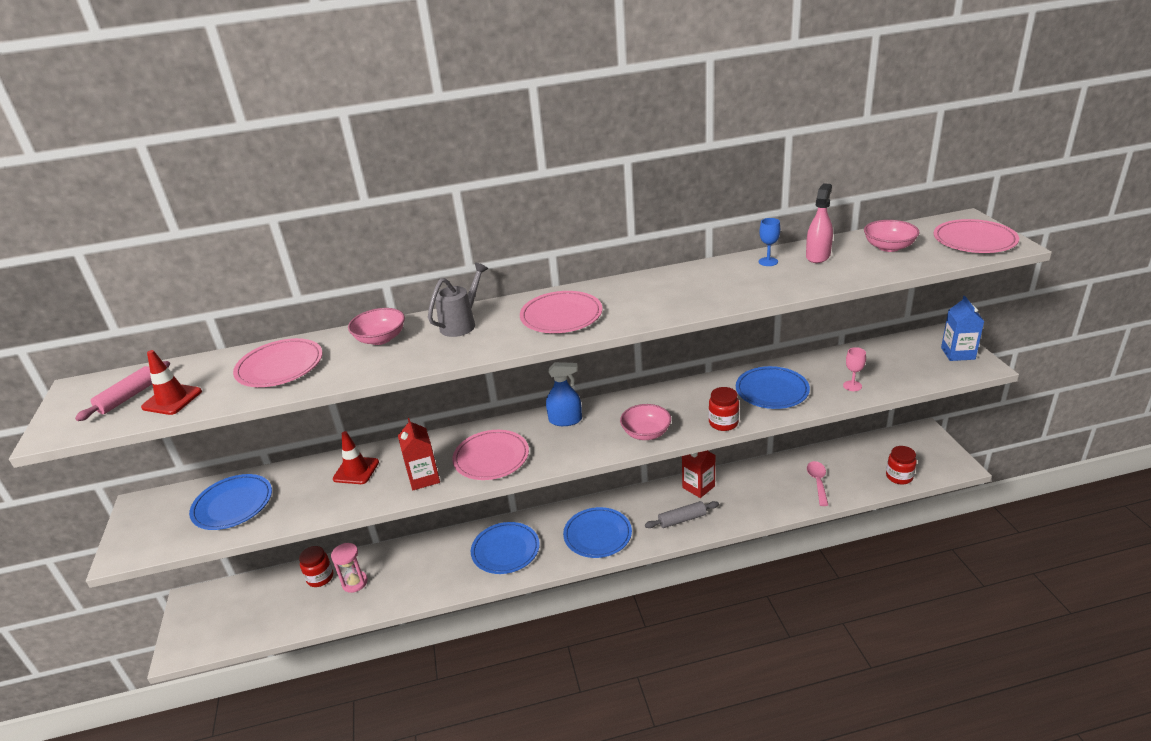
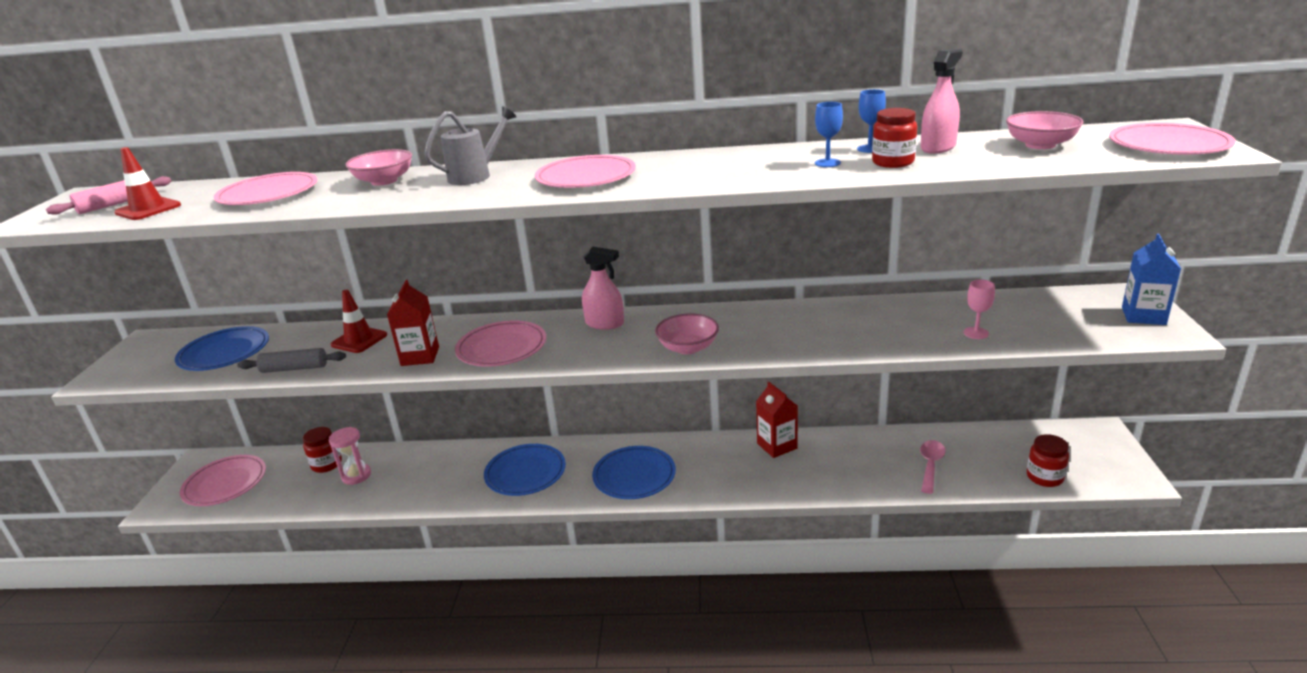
camera: 15 degrees right, 5 degrees down
(231, 615) = (225, 483): none -> pink plate
(565, 420) = (604, 323): blue spray bottle -> pink spray bottle
(682, 519) = (740, 477): grey rolling pin -> grey rolling pin (294, 368)
(723, 423) = (787, 350): red jar -> red jar (893, 162)
(746, 281) = (827, 163): none -> blue goblet
(772, 391) = (867, 325): blue plate -> none

